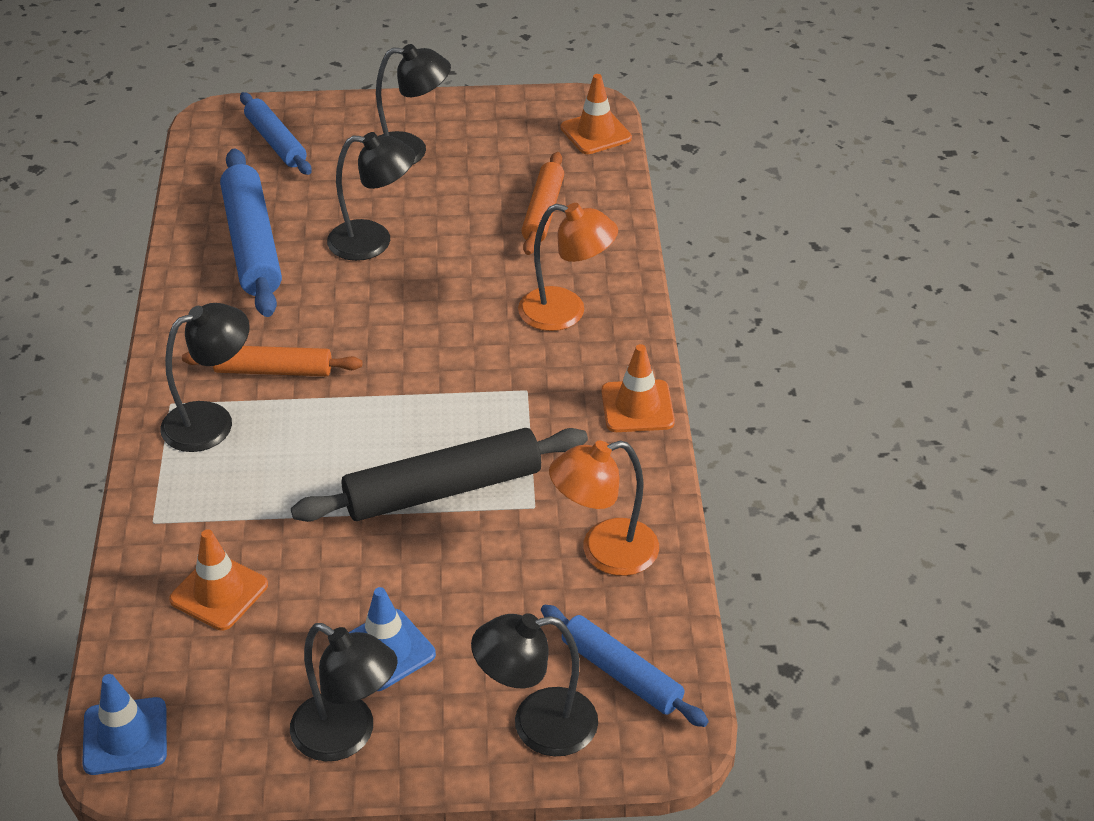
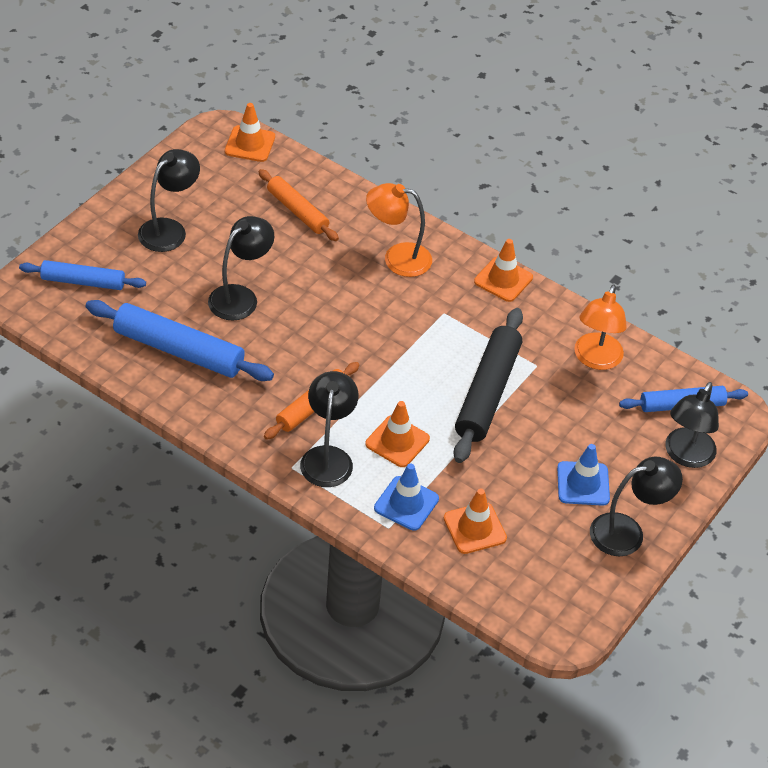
camera: 55 degrees left, 5 degrees up
(125, 736) = (545, 623): blue traffic cone -> blue traffic cone (406, 503)
(289, 459) = (397, 441): none -> orange traffic cone
(566, 312) = (397, 258): orange lamp -> orange lamp turned 135 degrees counterclockwise

